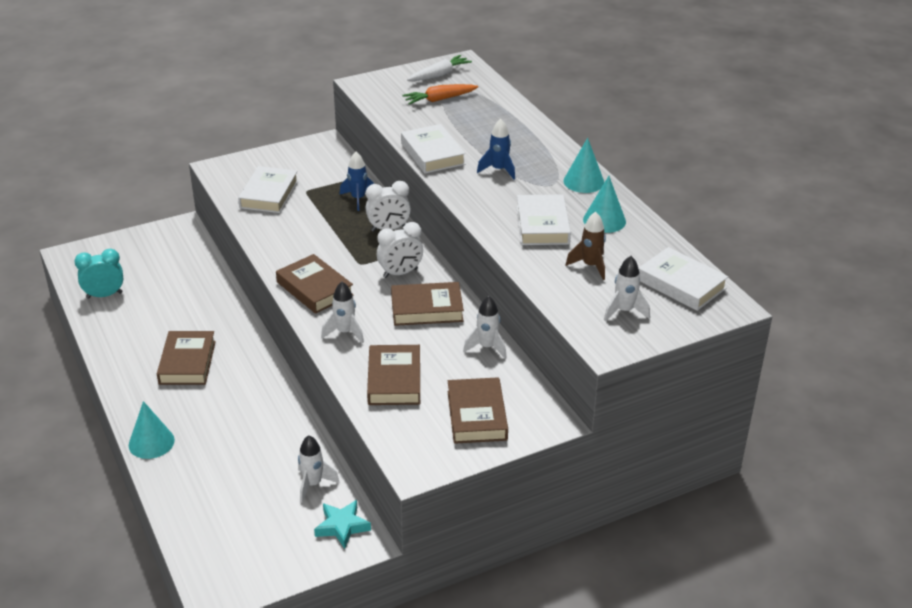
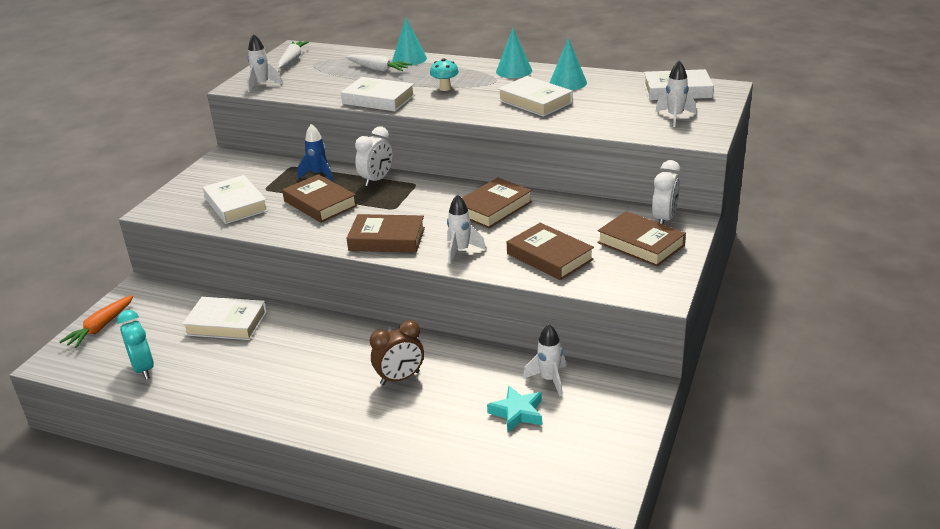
camera: 40 degrees left, 5 degrees down
(104, 295) = (143, 369): turquoise clock -> turquoise clock turned 120 degrees clockwise
(151, 442) = (372, 438): turquoise cone -> turquoise cone (409, 59)
(187, 362) = (308, 369): brown book -> brown book (320, 203)
(190, 292) = (226, 323): none -> white book
(227, 411) = (400, 378): none -> brown clock
(342, 526) = (615, 390): turquoise star -> turquoise star (517, 413)
(400, 273) = (435, 199): white clock -> white clock (664, 219)
(439, 99) = (321, 71): orange carrot -> orange carrot (100, 327)
(483, 120) = (378, 69): none -> white carrot
(487, 347) = (574, 206): white rocket -> white rocket (262, 84)
(499, 170) = (445, 88): blue rocket -> turquoise mushroom
(590, 266) = (608, 106): brown rocket -> none

